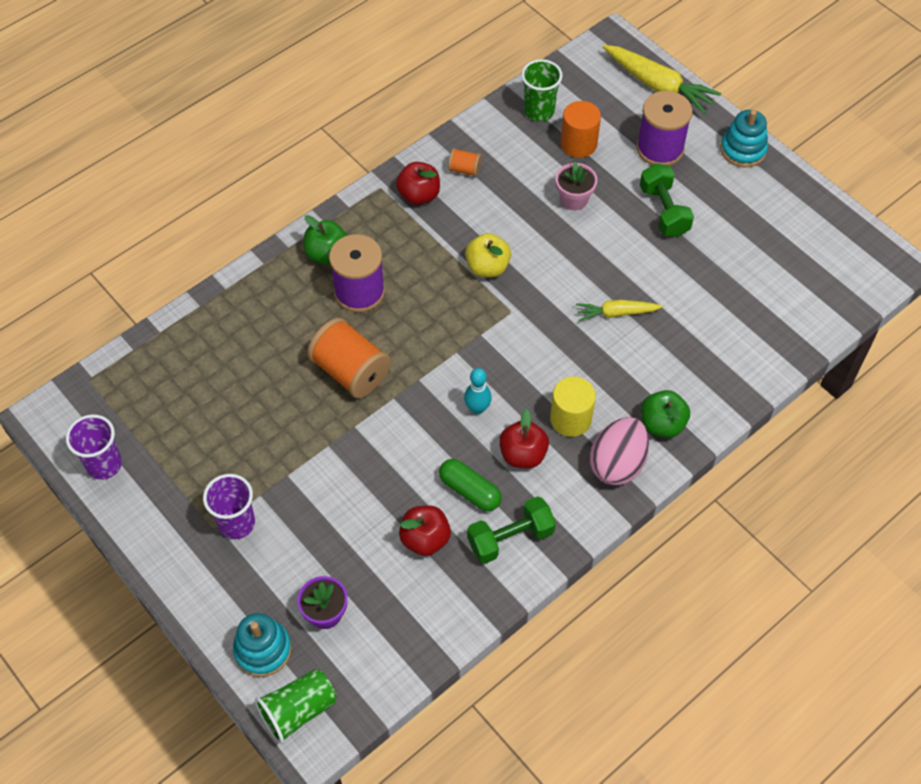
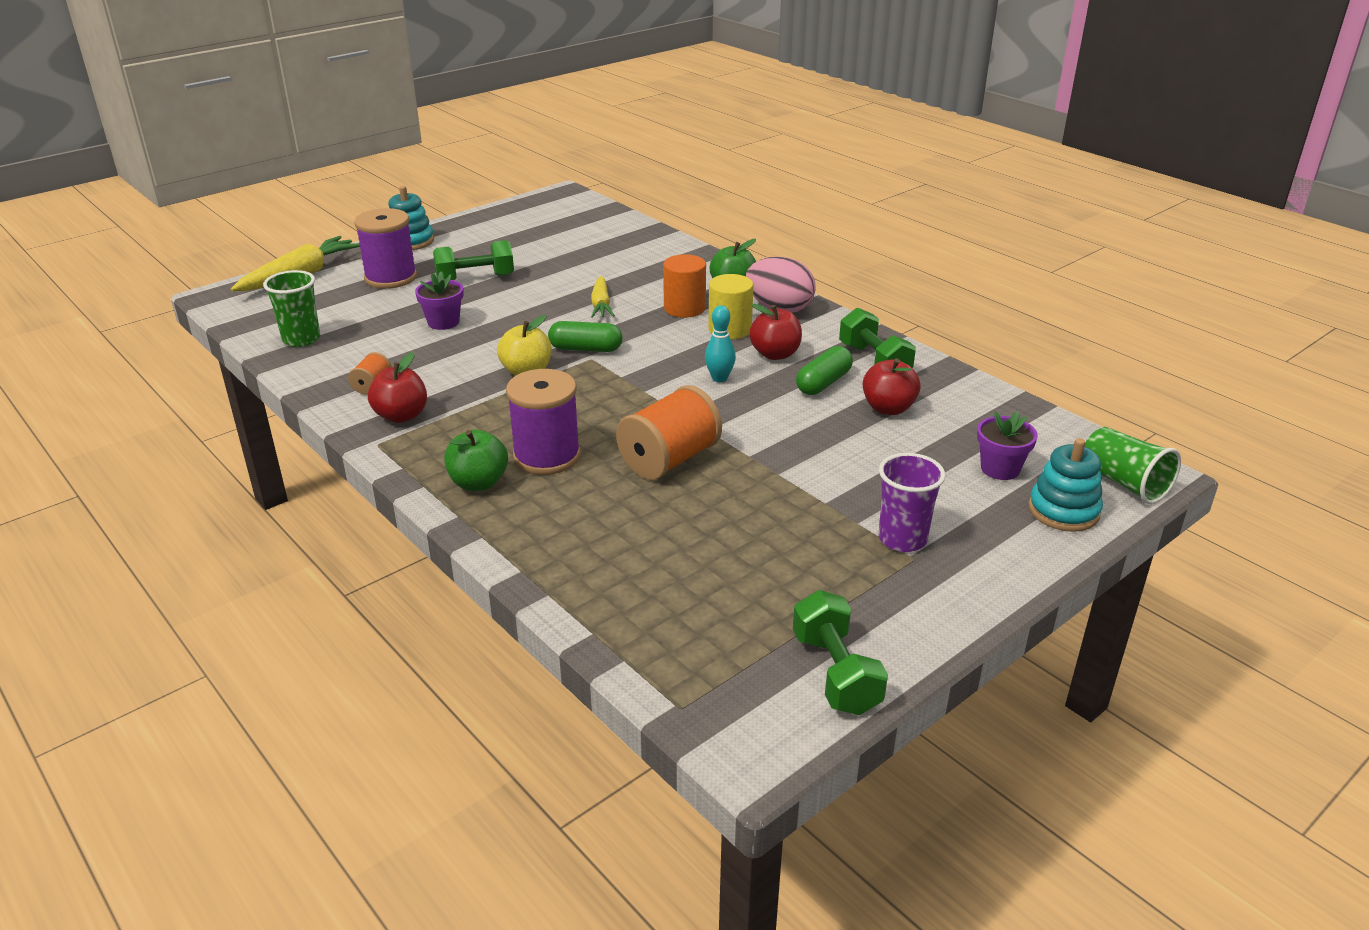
camera: 90 degrees left, 25 degrees down
(104, 464) = (836, 673): purple cup -> green dumbbell
(528, 306) = (585, 349): none -> green capsule
(574, 199) = (443, 322): pink flower pot -> purple flower pot
(578, 144) = (364, 318): orange cylinder -> orange cylinder (684, 308)

